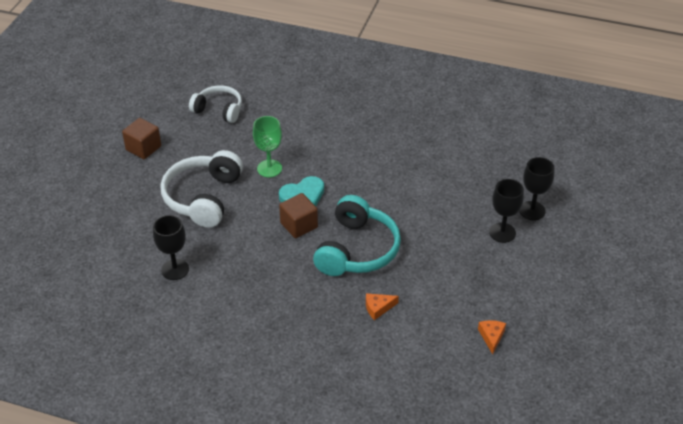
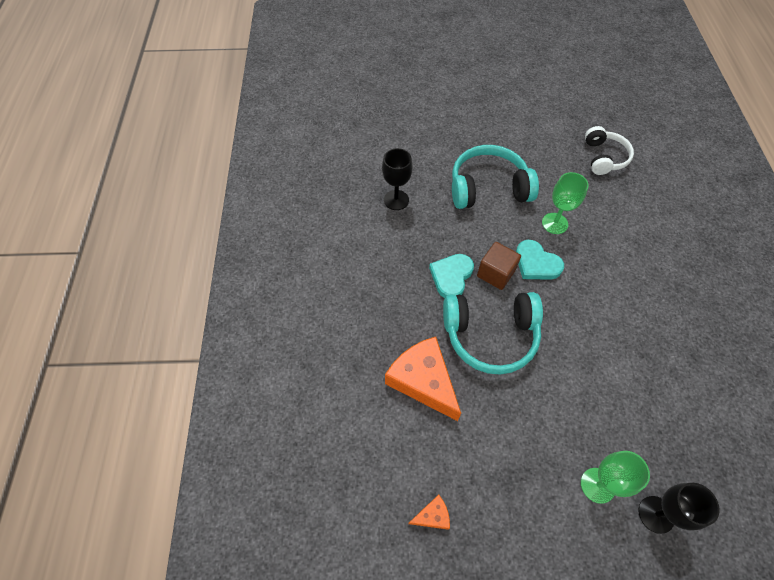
camera: 70 degrees right, 15 degrees up
(143, 148) = (521, 125): brown cube -> none
(203, 197) = (488, 188): white headphones -> turquoise headphones
(286, 256) = (451, 276): none -> turquoise heart
(378, 308) = (423, 381): orange cheese -> orange cheese, size x2.25
(502, 232) = (597, 485): black goblet -> green goblet

